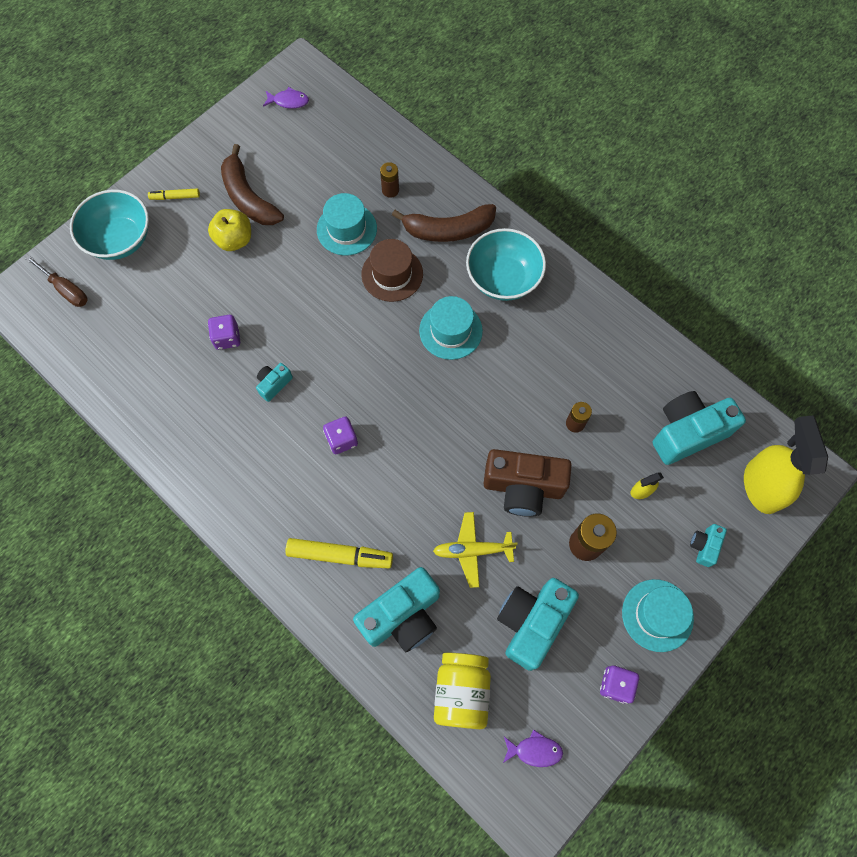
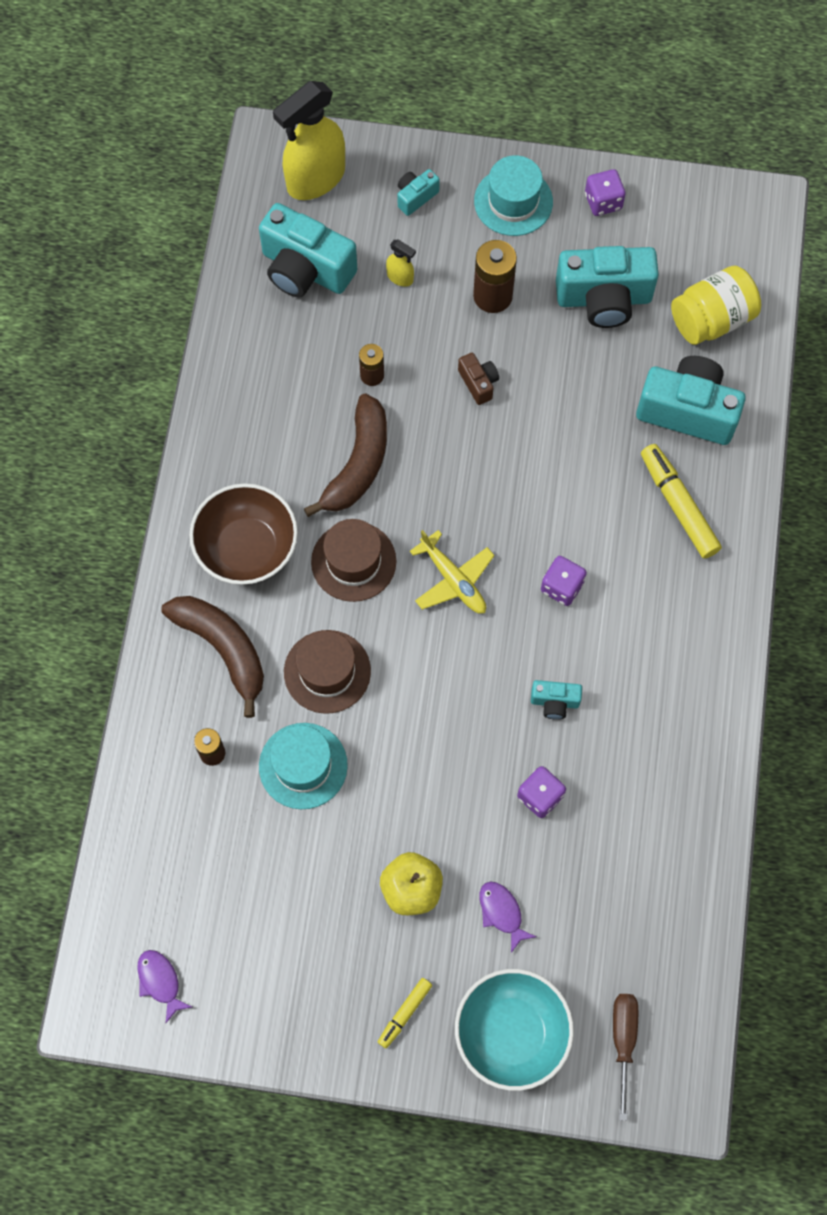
camera: 125 degrees left, 0 degrees up
(175, 197) = (405, 1013): yellow marker -> yellow marker turned 75 degrees clockwise
(248, 197) = (341, 919): brown banana -> brown banana (358, 464)
(450, 331) = (353, 561): turquoise hat -> brown hat
(472, 550) = (577, 389): yellow plane -> yellow plane (453, 580)
(503, 278) = (247, 548): turquoise bowl -> brown bowl
(523, 487) = (478, 383): brown camera -> brown camera, size x0.47
(534, 750) = (710, 233): purple fish -> purple fish (502, 912)
(704, 546) = (415, 197): turquoise camera -> turquoise camera turned 150 degrees clockwise

